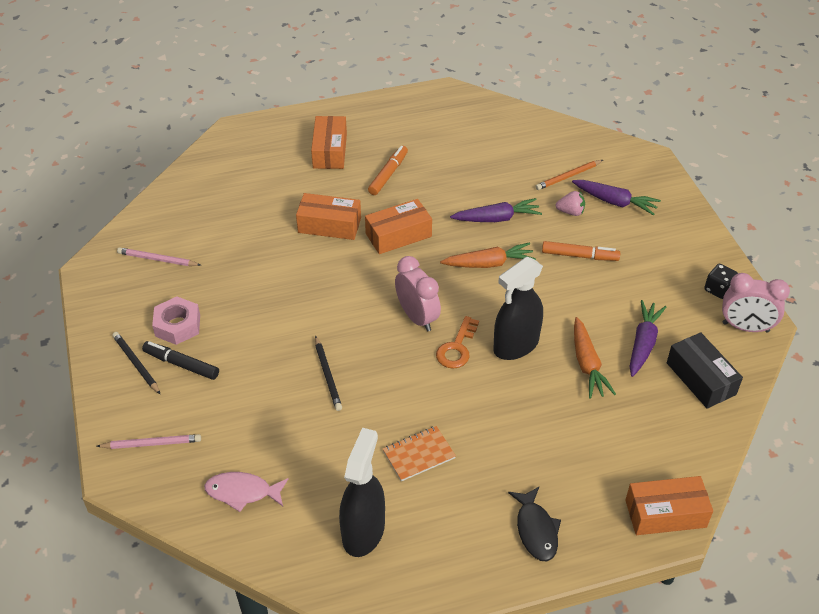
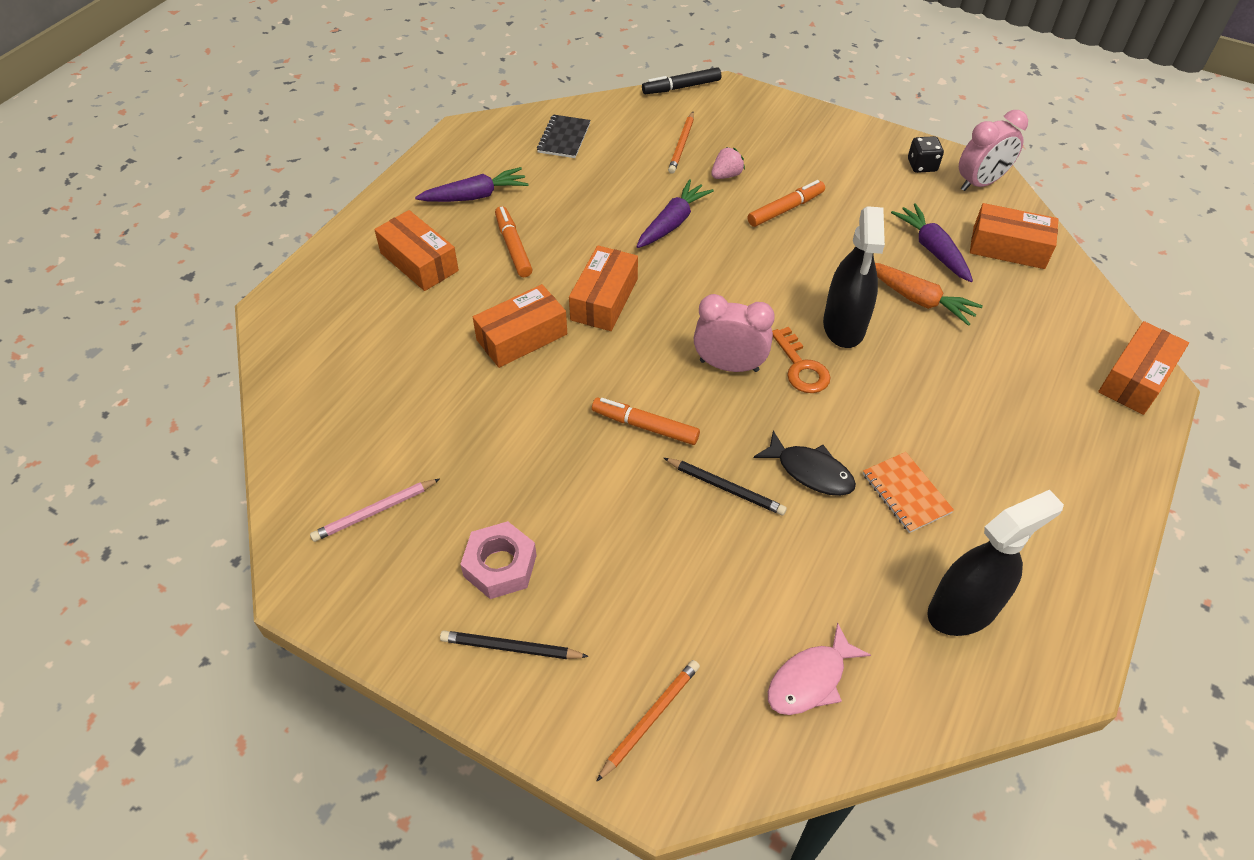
camera: 45 degrees left, 5 degrees up
(151, 444) = (650, 719): pink pencil -> orange pencil
(181, 364) = (563, 604): black marker -> black marker (681, 87)
(330, 314) = (645, 426): none -> orange marker
(363, 531) = (963, 610): black spray bottle -> black spray bottle turned 90 degrees clockwise
(419, 454) = (906, 493): orange notebook -> orange notebook turned 45 degrees counterclockwise
(488, 263) = (722, 269): orange carrot -> none
(500, 129) = (564, 138): none -> black notebook
(536, 530) = (1078, 476): black fish -> black fish (810, 471)
(614, 202) = (749, 143): purple carrot -> purple carrot (475, 196)
(700, 378) = (1008, 248): black box -> orange box

